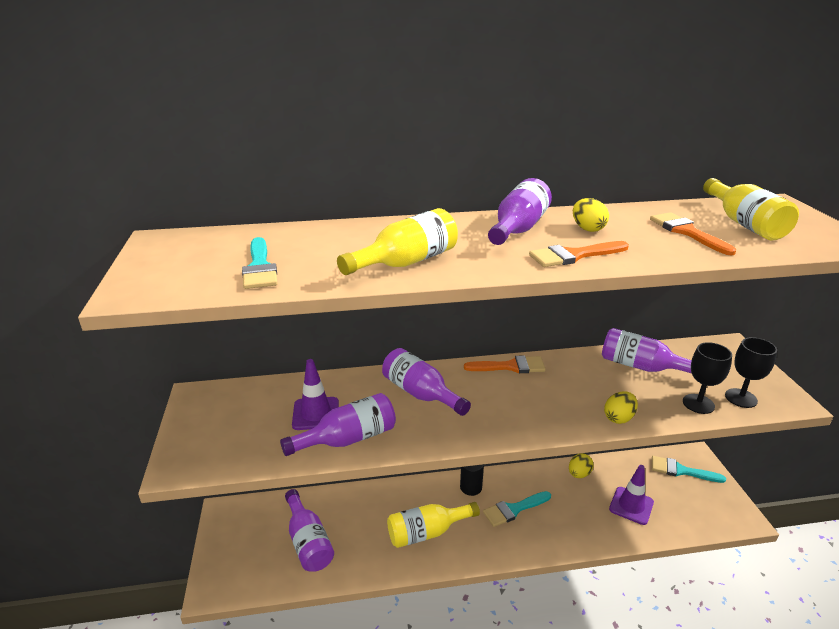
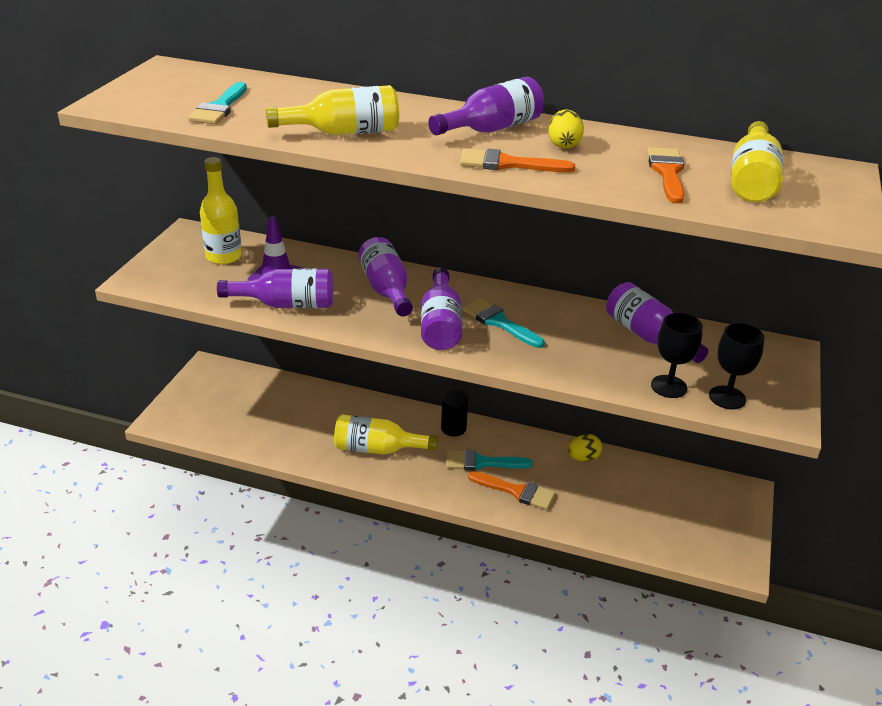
camera: 25 degrees right, 5 degrees up
(249, 409) = (223, 256): none -> yellow bottle
(308, 542) = (263, 416): purple bottle -> purple bottle (440, 325)
(510, 366) = (501, 294): orange brush -> orange brush (517, 491)
(618, 418) = (563, 370): yellow egg -> none
(631, 505) = (615, 506): purple traffic cone -> none
(681, 470) = (710, 497): turquoise brush -> turquoise brush (499, 322)

